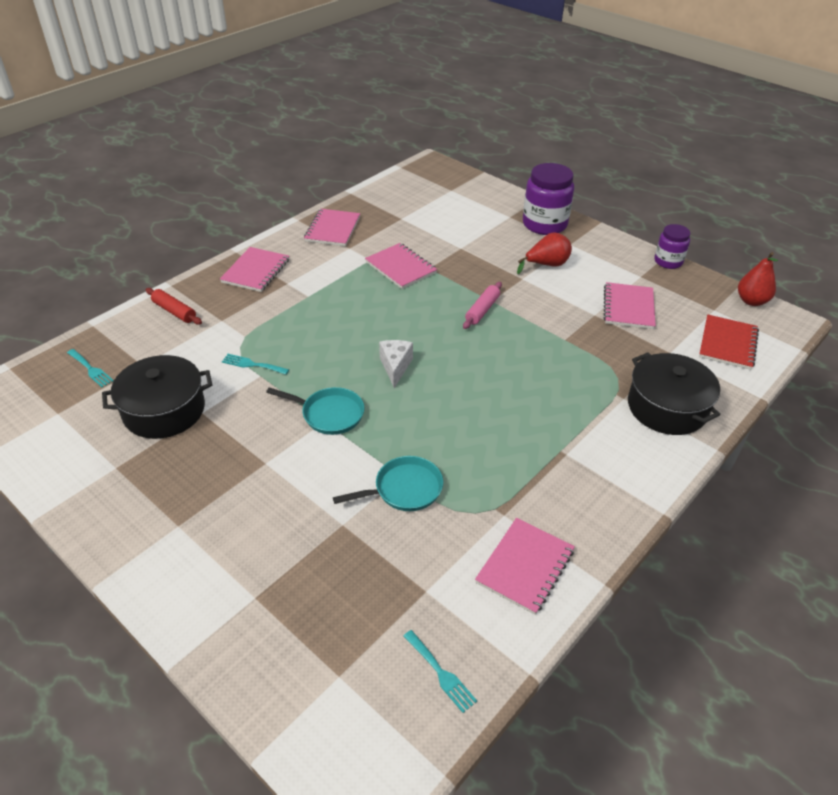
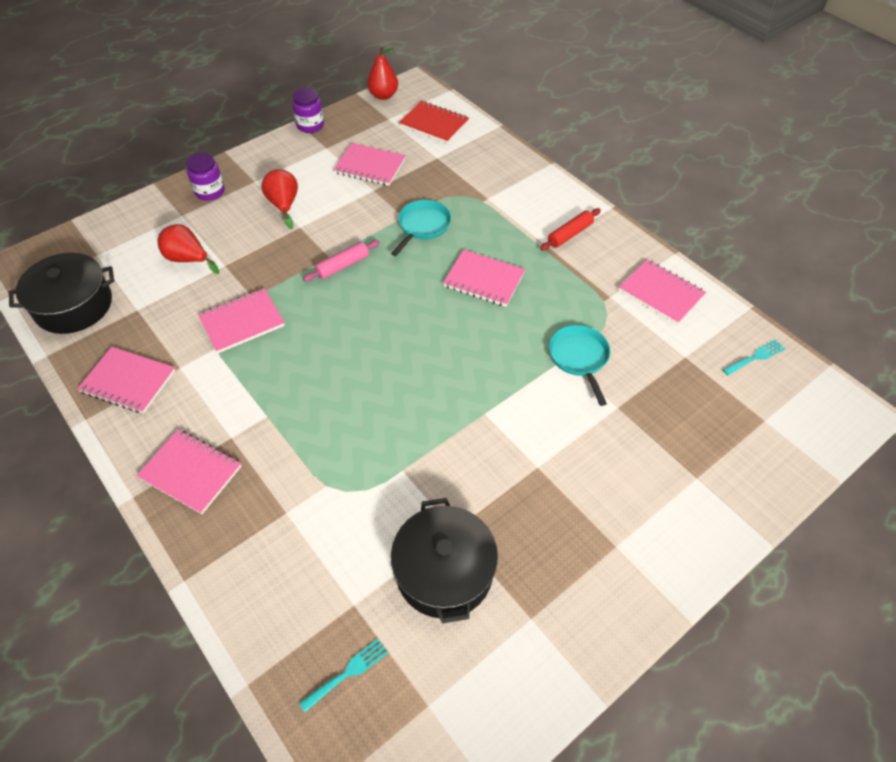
camera: 80 degrees left, 10 degrees up
(174, 311) = (249, 571): red rolling pin -> red rolling pin (570, 234)
(252, 364) = (381, 478): turquoise fork -> none
(329, 414) = (475, 408): turquoise pan -> turquoise pan (422, 226)
(395, 367) = (415, 346): white cheese -> none
(461, 229) = (188, 259): none -> red pear
(482, 310) = (343, 266): pink rolling pin -> pink rolling pin turned 75 degrees counterclockwise
(495, 406) = (484, 280): none -> pink notebook
(544, 224) = (210, 191): purple jar -> purple jar, size x0.60
(667, 407) = (503, 177): black pot -> black pot (73, 306)

